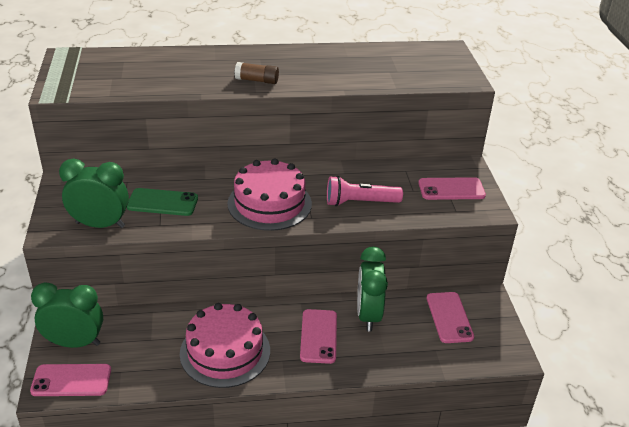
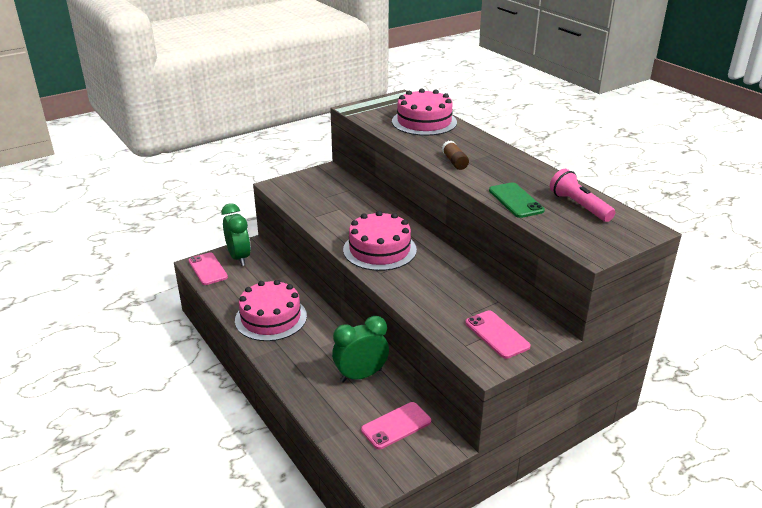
camera: 65 degrees right, 5 degrees down
(100, 225) = (295, 197): green clock -> none
(148, 65) = (424, 122): none -> pink cake
(162, 203) = (339, 209): green phone -> green phone (515, 200)
(318, 336) = (317, 356): pink phone -> none
(360, 202) = (423, 290): pink flashlight -> pink flashlight (579, 206)

